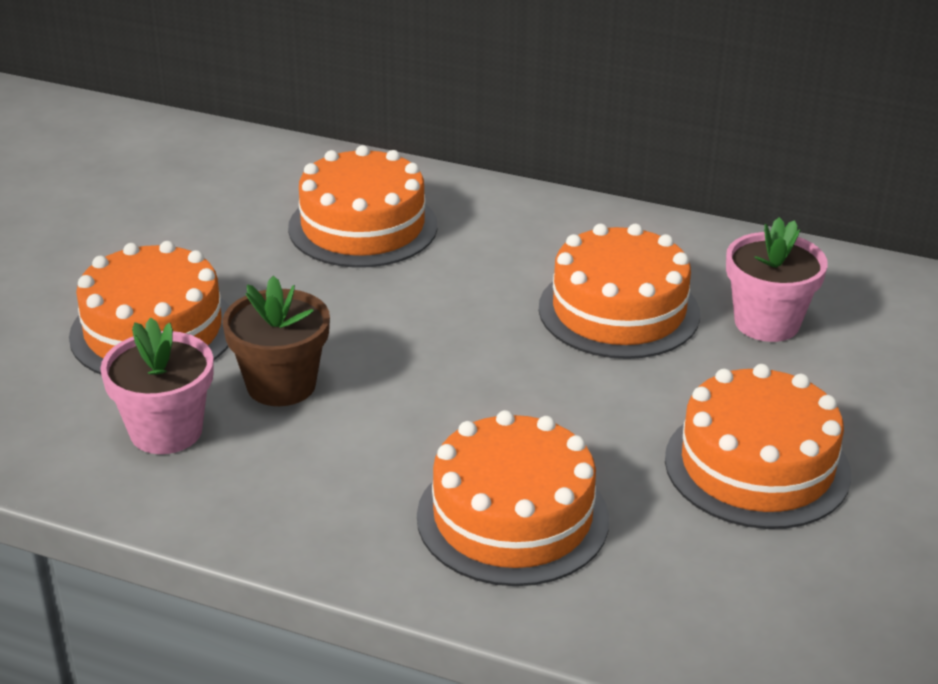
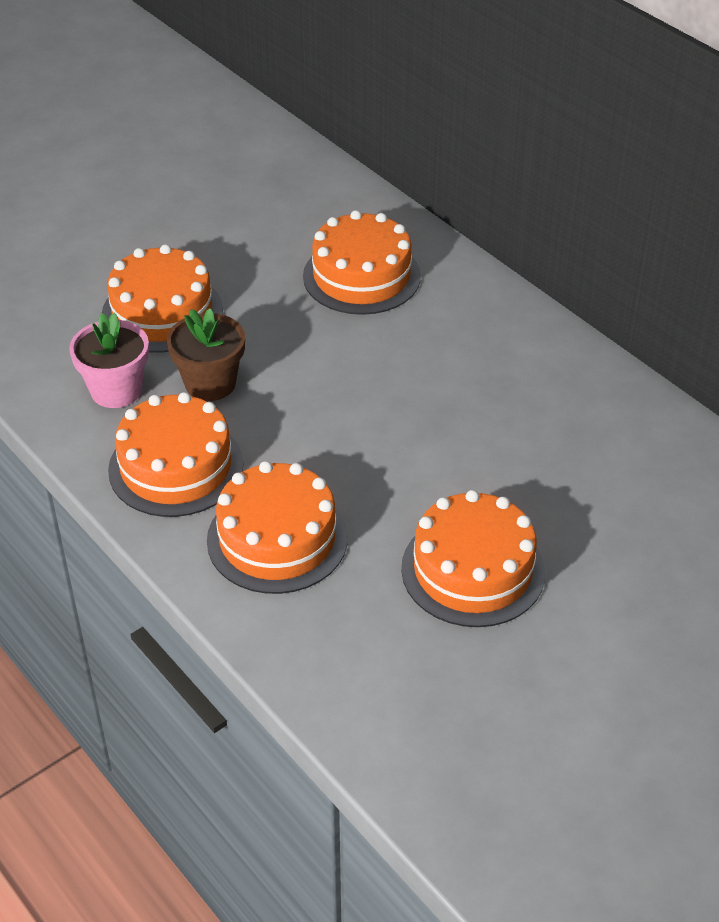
camera: 30 degrees right, 10 degrees up
(619, 311) = (485, 411): orange cake -> orange cake (176, 467)
(767, 323) = (586, 462): pink flower pot -> none

